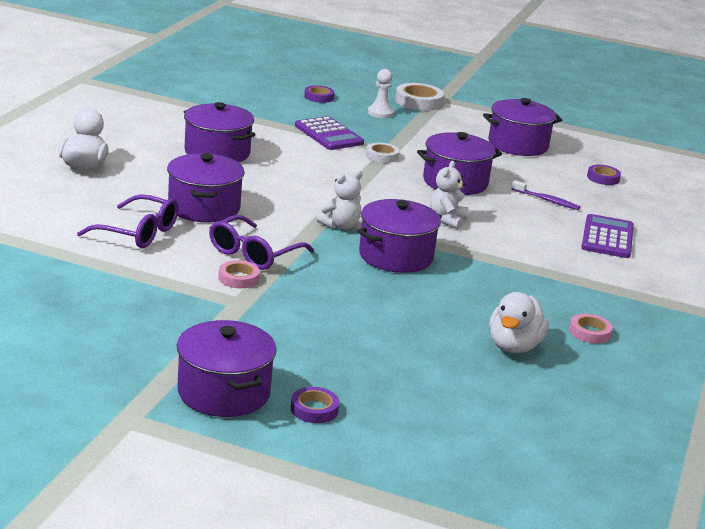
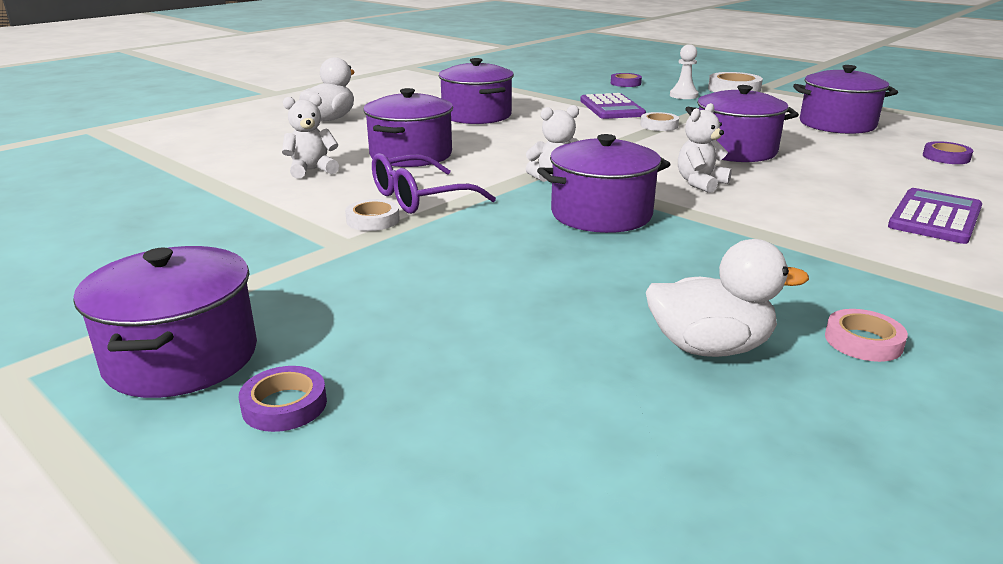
camera: 25 degrees right, 0 degrees up
(137, 233) = (312, 170): purple glasses -> white teddy bear
(238, 278) = (373, 220): pink tape -> white tape
(514, 346) = (709, 347): white duck -> white duck turned 135 degrees counterclockwise
(547, 200) = (854, 173): purple toothbrush -> none

